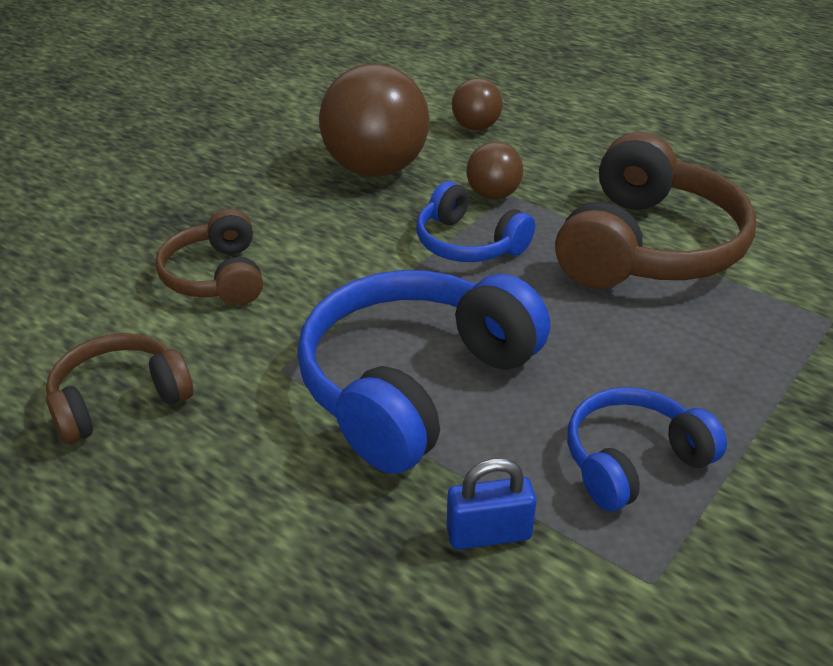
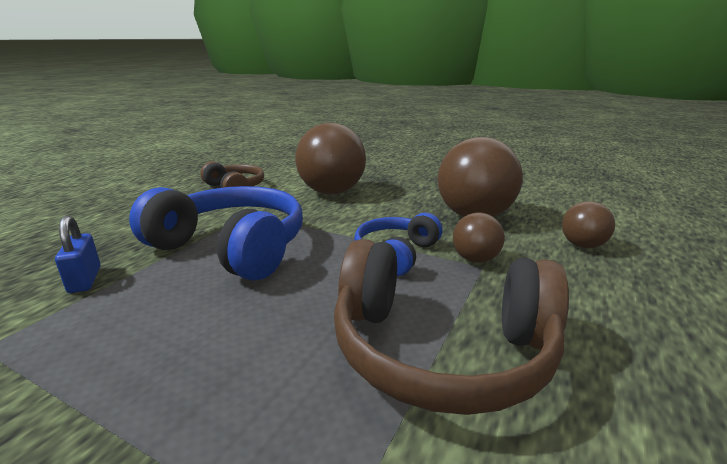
camera: 80 degrees right, 15 degrees down
(216, 276) = (332, 192): brown headphones -> brown ball
(633, 461) = (115, 338): blue headphones -> none

